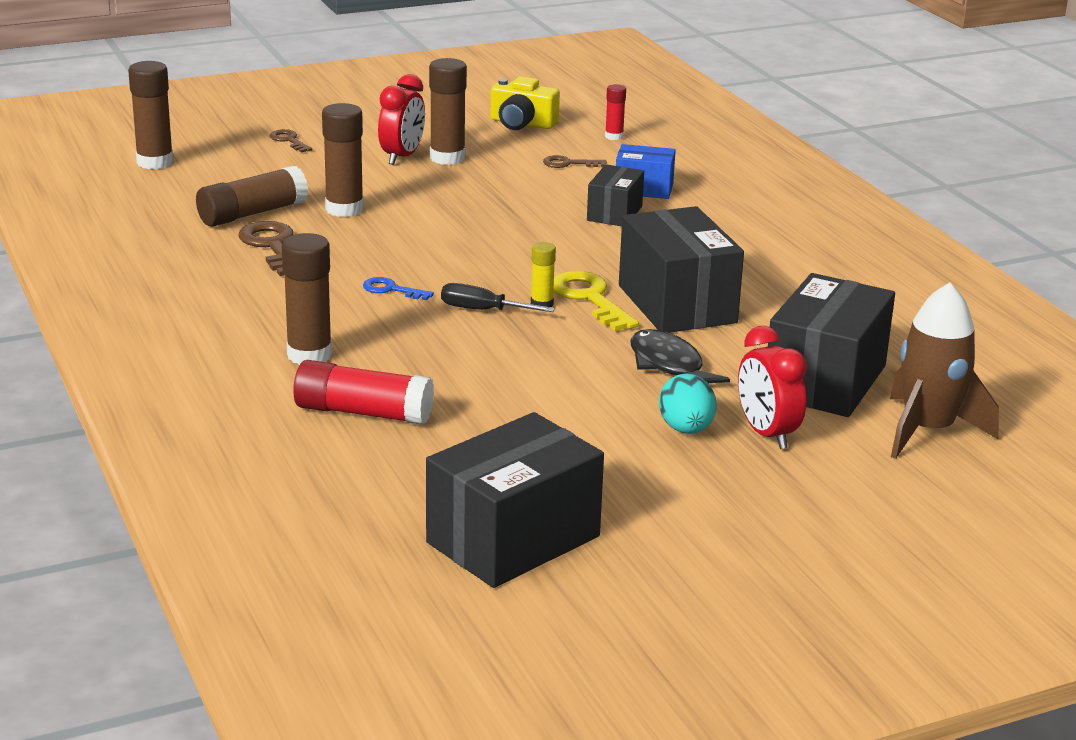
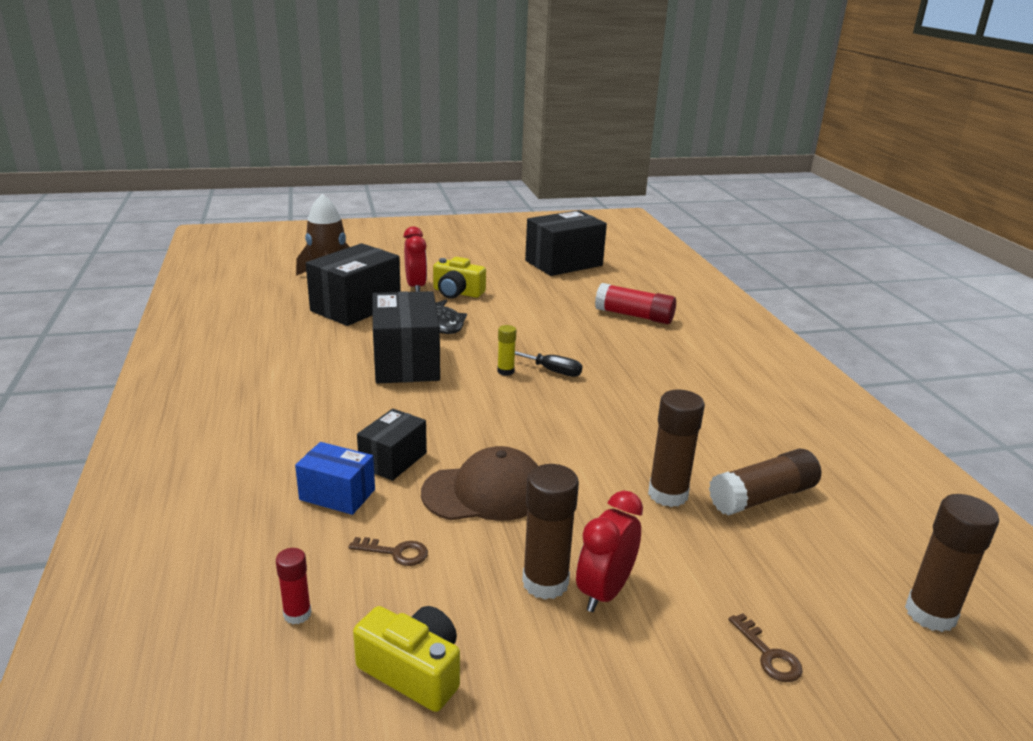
camera: 170 degrees left, 0 degrees up
(272, 246) = (727, 449): brown key -> none
(309, 355) = (672, 350): brown glue stick -> none
(391, 290) = (618, 394): blue key -> none
(515, 199) = (485, 492): none -> brown cap
(589, 298) = (468, 372): yellow key -> none
(686, 429) = (457, 292): turquoise egg -> yellow camera

